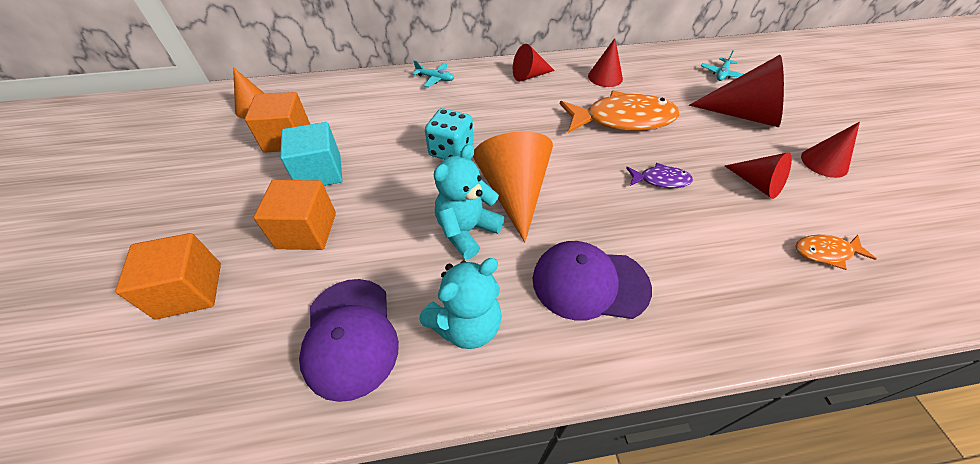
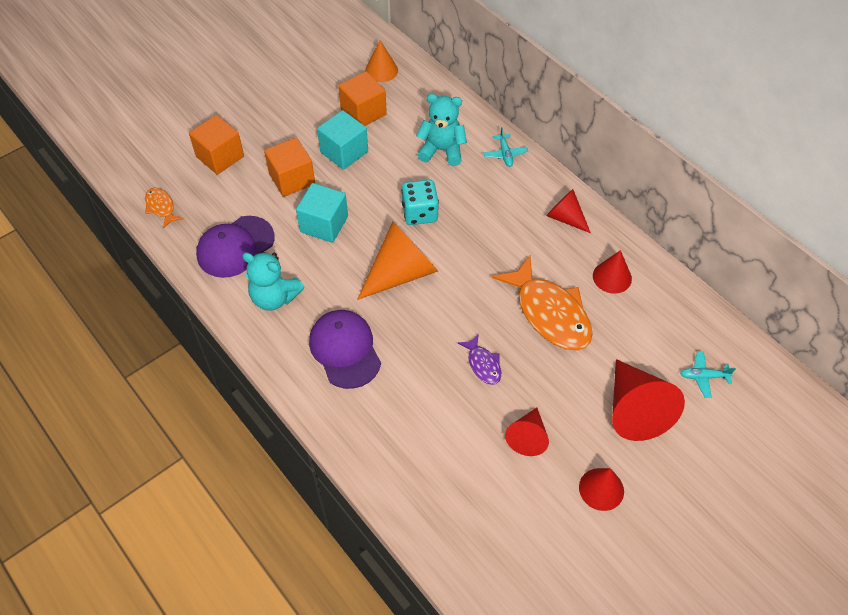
camera: 60 degrees right, 5 degrees up
(398, 228) = (324, 224): none -> turquoise cube
(467, 231) = (346, 262): turquoise teddy bear -> turquoise teddy bear (442, 150)
(825, 252) = (471, 497): orange fish -> orange fish (161, 207)

